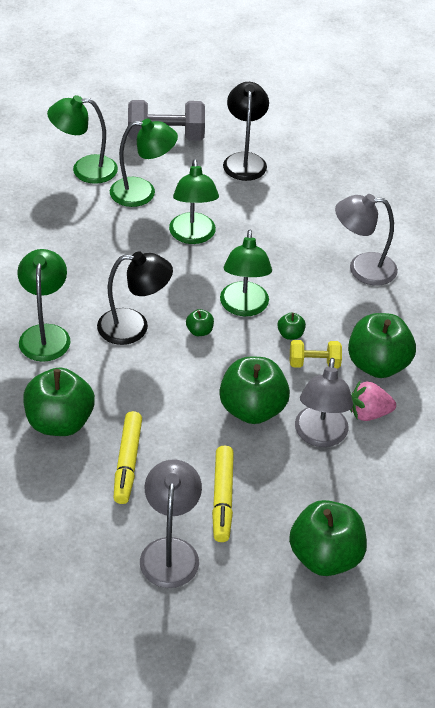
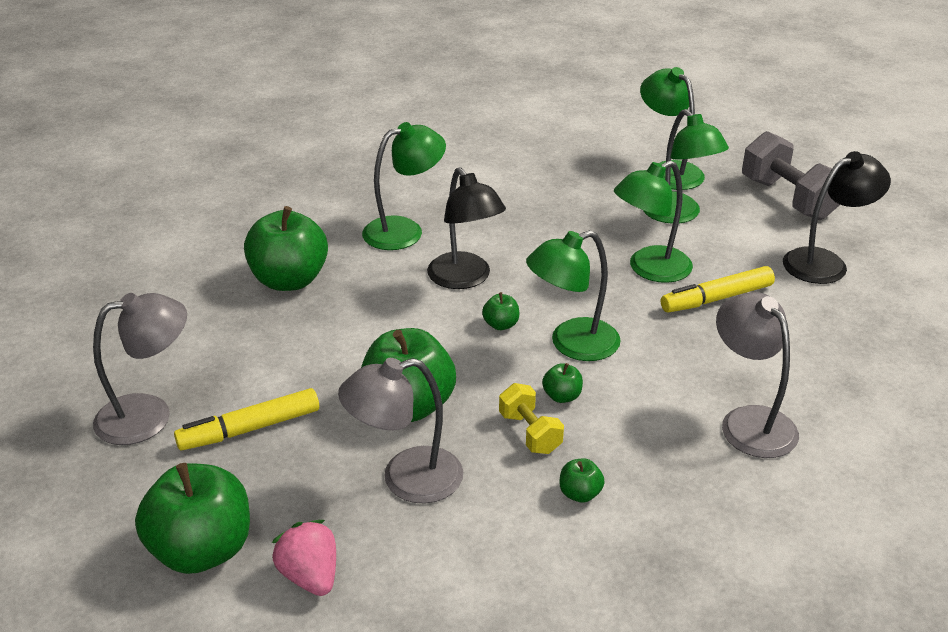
camera: 65 degrees right, 10 degrees down
(127, 462) = (262, 342): yellow marker -> yellow marker (716, 298)
(368, 413) = (481, 513): pink strawberry -> pink strawberry (310, 576)
(377, 365) = (580, 494): green apple -> green apple, size x0.43

